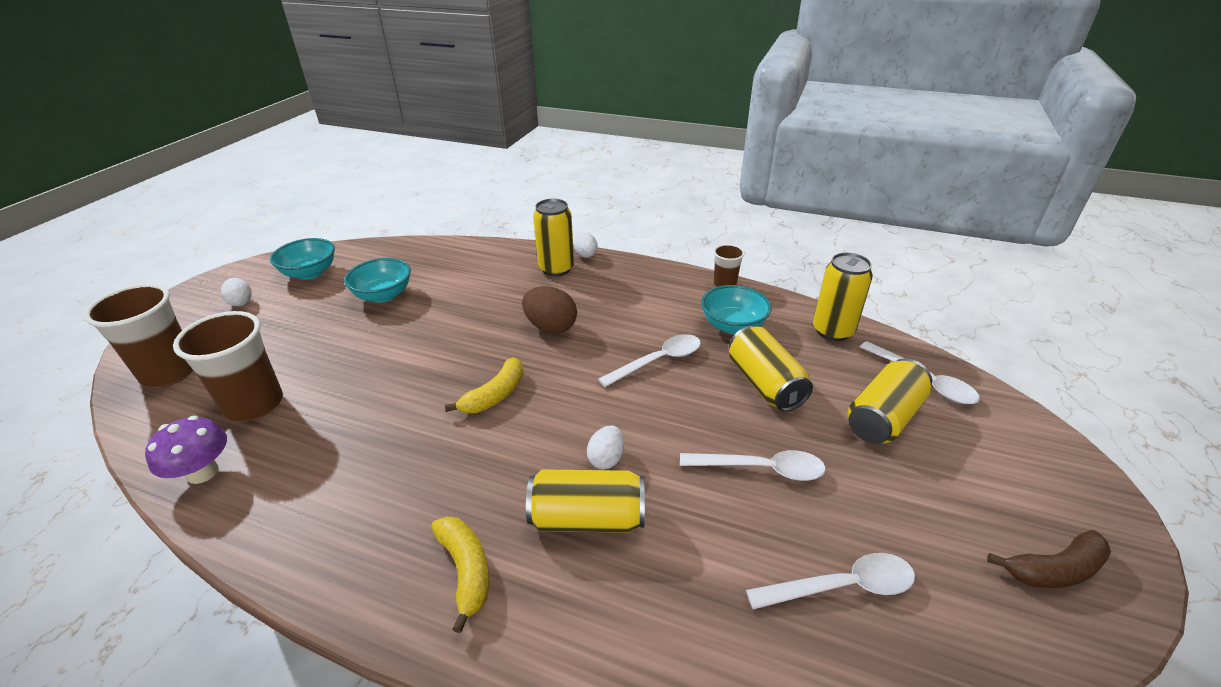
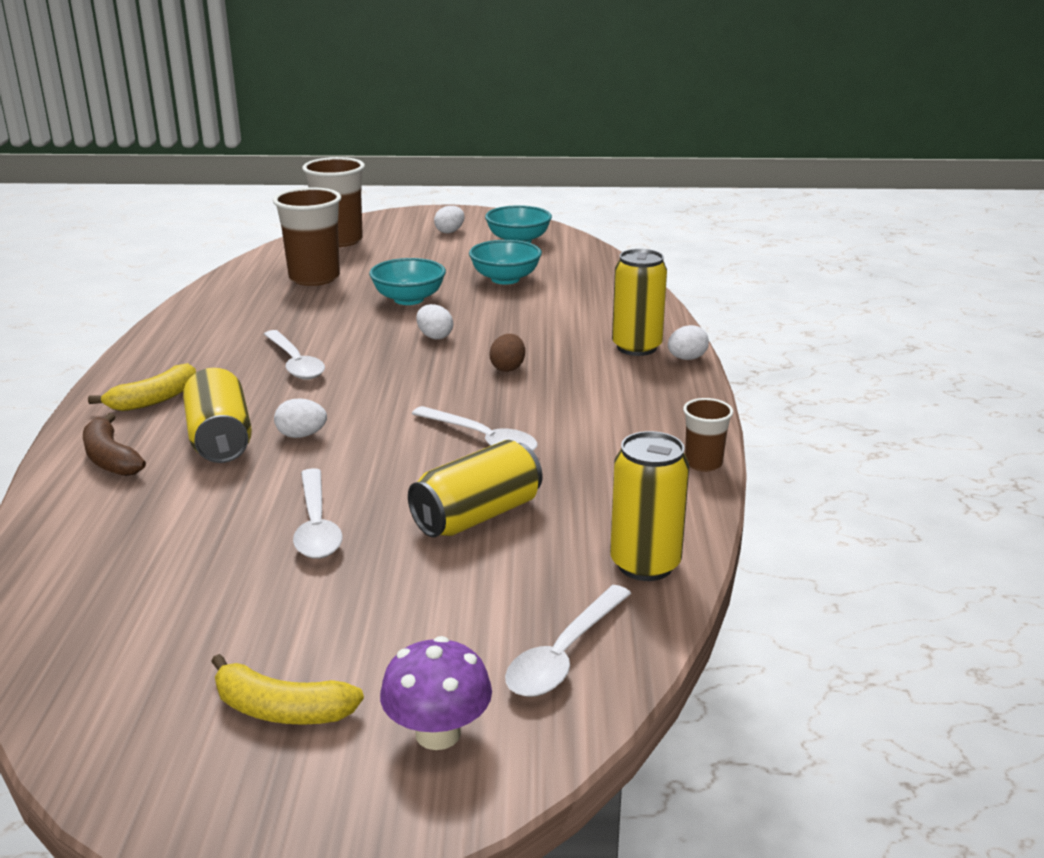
camera: 70 degrees right, 10 degrees down
(203, 472) = (233, 285): purple mushroom -> purple mushroom (438, 733)
(465, 352) = (434, 336): none -> white egg
(495, 395) = (373, 365): yellow banana -> yellow banana (281, 710)
(551, 327) = (508, 368): brown egg -> brown egg, size x0.62
(732, 326) = (596, 480): turquoise bowl -> turquoise bowl (409, 299)
(841, 586) = (157, 587): white spoon -> white spoon (295, 363)
(883, 418) = (451, 615): yellow can -> none
(1054, 570) = (200, 754): brown banana -> brown banana (110, 458)

